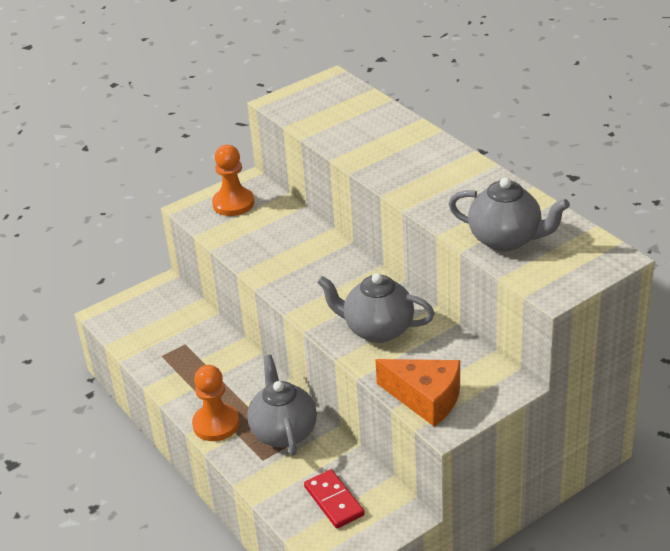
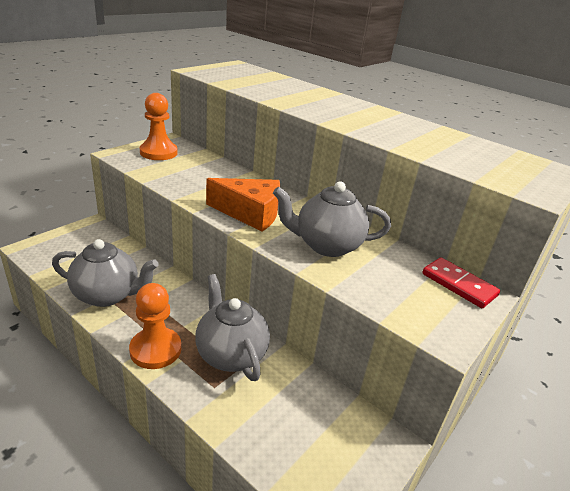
camera: 20 degrees left, 5 degrees down
(334, 501) = (307, 432): red domino -> red domino (459, 285)
(426, 398) = (409, 309): orange cheese -> orange cheese (250, 213)
(506, 239) = (454, 155): grey teapot -> grey teapot (107, 295)

